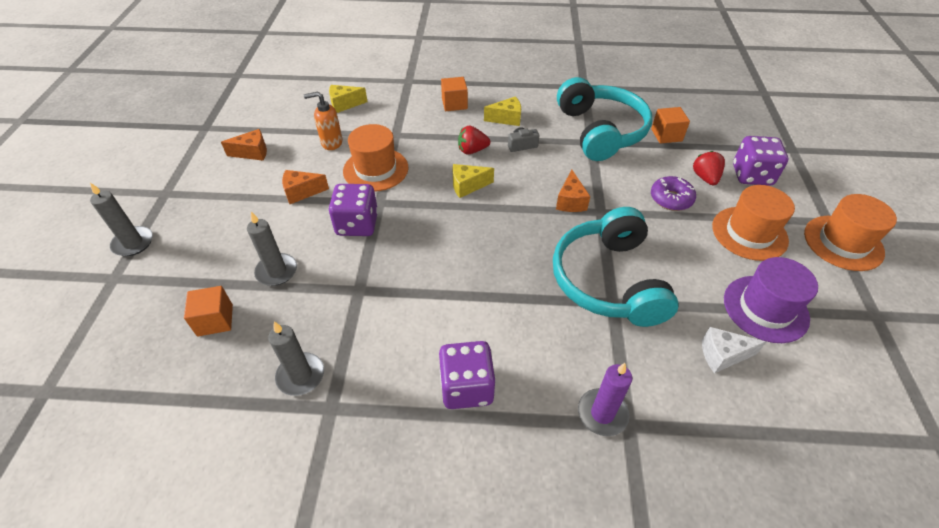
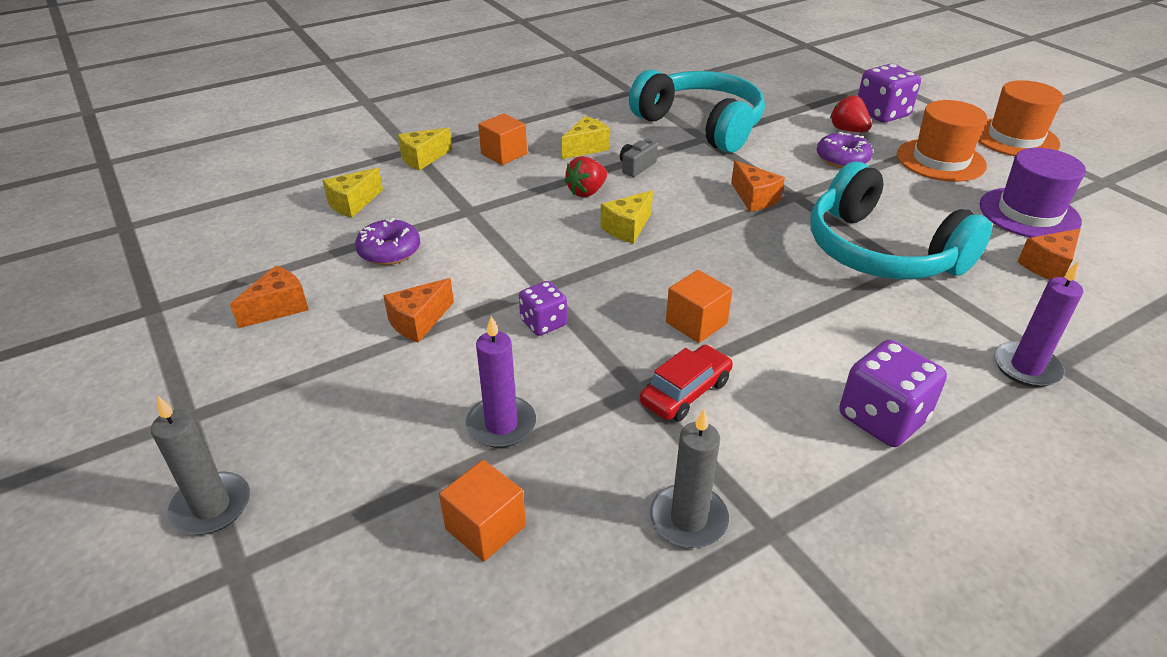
camera: 35 degrees left, 10 degrees down
(277, 271) = (501, 424): grey candle -> purple candle
(331, 143) = (389, 251): orange soap dispenser -> purple donut
(357, 224) = (543, 323): purple dice -> purple dice, size x0.61
(375, 169) = (491, 256): orange hat -> none
(380, 306) = (685, 392): none -> red car
(408, 89) = (423, 158): none -> yellow cheese
(666, 135) = (768, 107): orange cube -> orange cube (696, 323)
(722, 355) = (1048, 266): white cheese -> orange cheese

